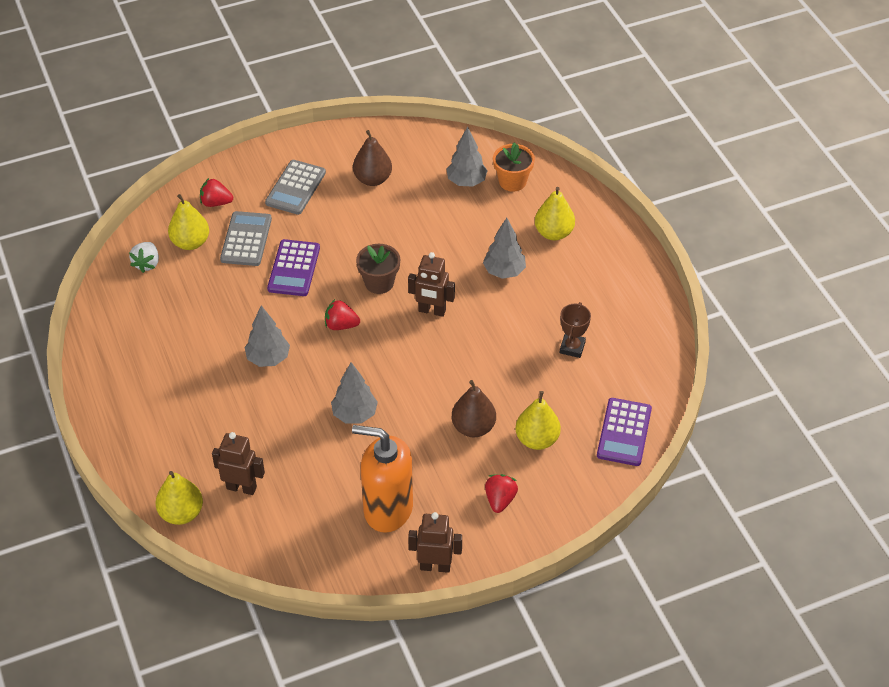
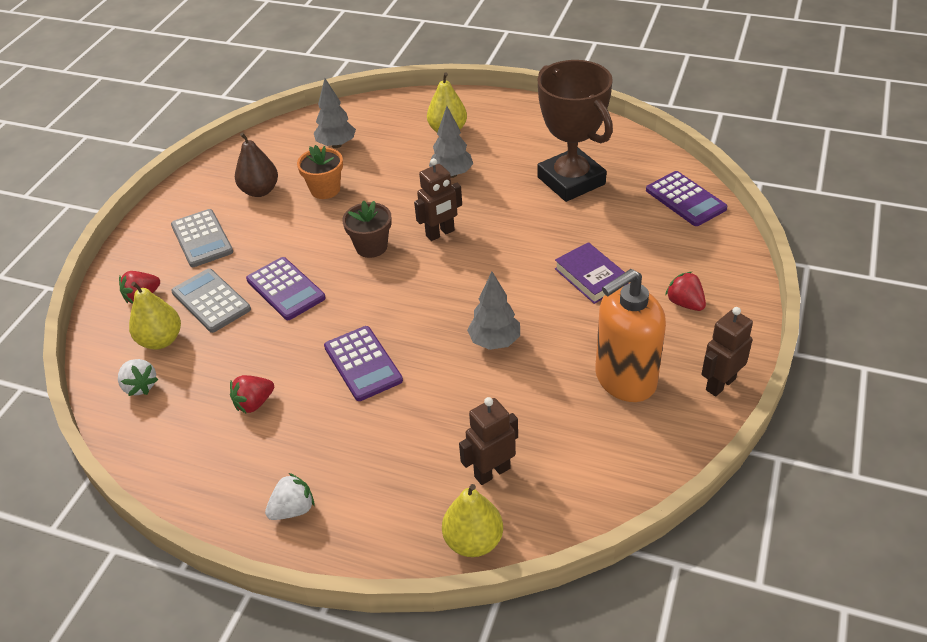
camera: 45 degrees left, 5 degrees down
(127, 409) = (293, 509): none -> white strawberry
(268, 358) = (363, 364): grey tree -> purple calculator
(341, 325) = (386, 295): red strawberry -> red strawberry (254, 403)
(473, 427) = (591, 277): brown pear -> purple book
(512, 181) = (370, 123): orange flower pot -> orange flower pot (325, 189)
(537, 439) = (643, 248): yellow pear -> none
(572, 347) = (571, 181): brown trophy -> brown trophy, size x2.28

